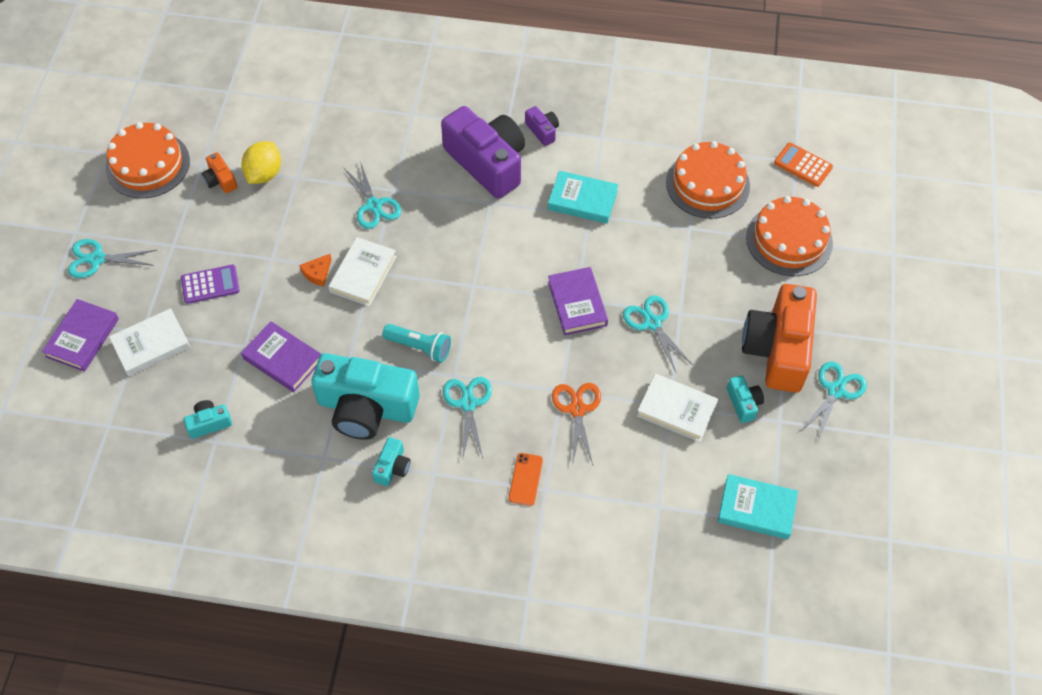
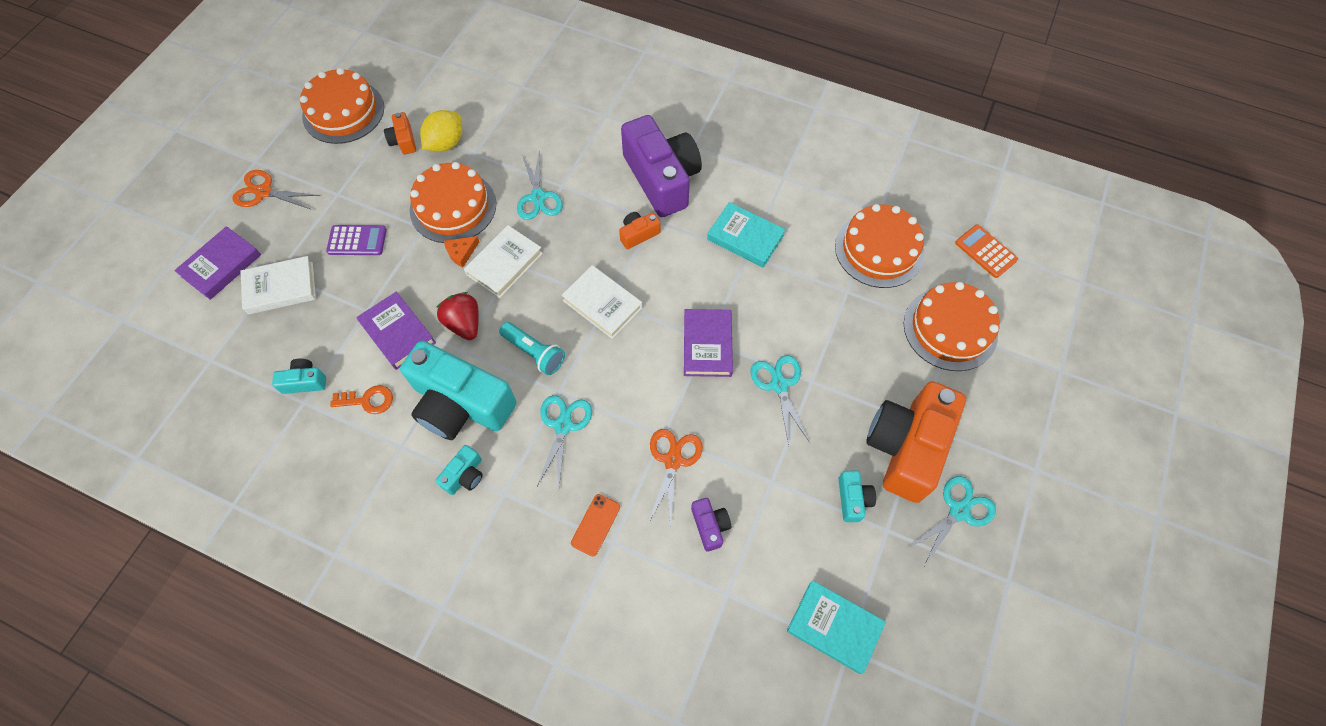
camera: 15 degrees right, 5 degrees up
(97, 259) = (264, 192): turquoise scissors -> orange scissors
(277, 425) = (368, 400): none -> orange key
(294, 232) = (453, 207): none -> orange cake
(344, 336) = (464, 324): none -> red strawberry
(482, 219) = (638, 234): none -> orange camera
(542, 131) = (726, 158): purple camera -> purple camera (710, 526)
(676, 410) = (778, 488): white book -> white book (602, 304)

